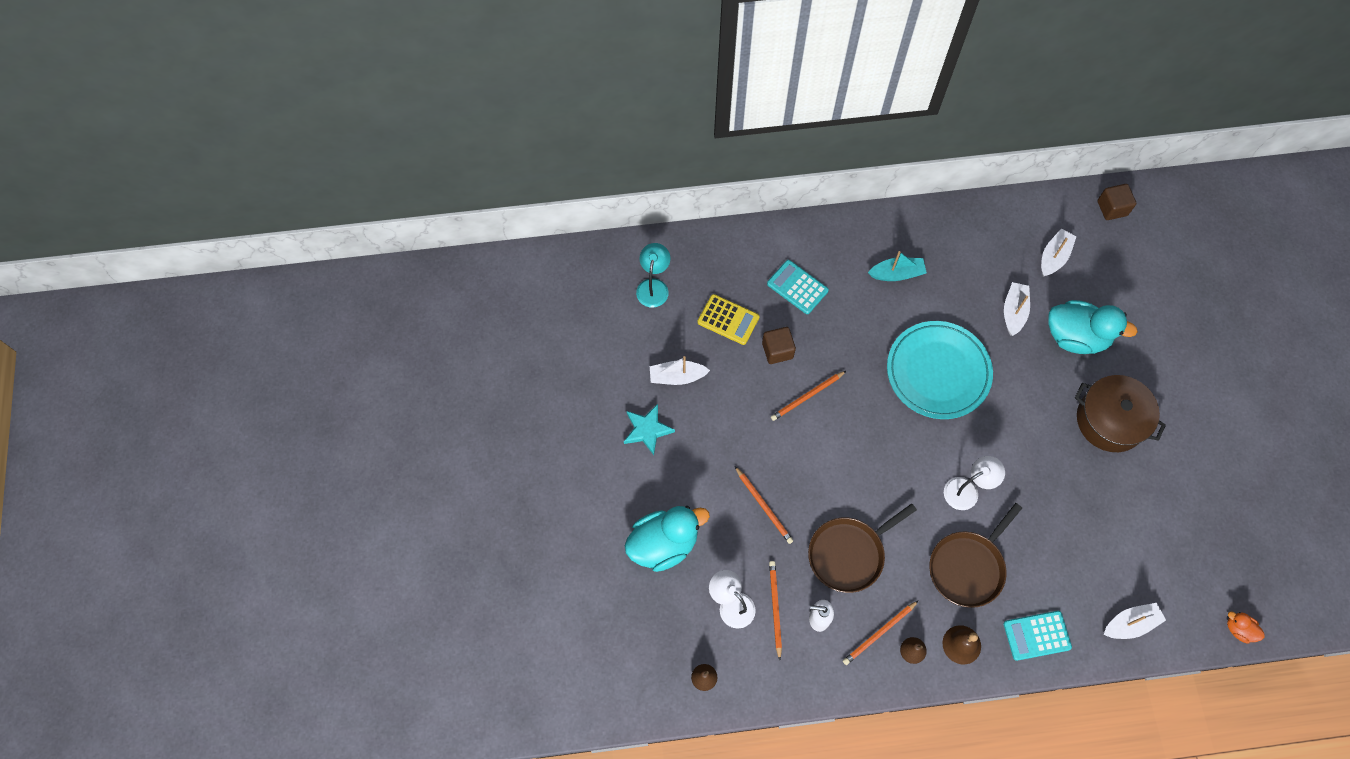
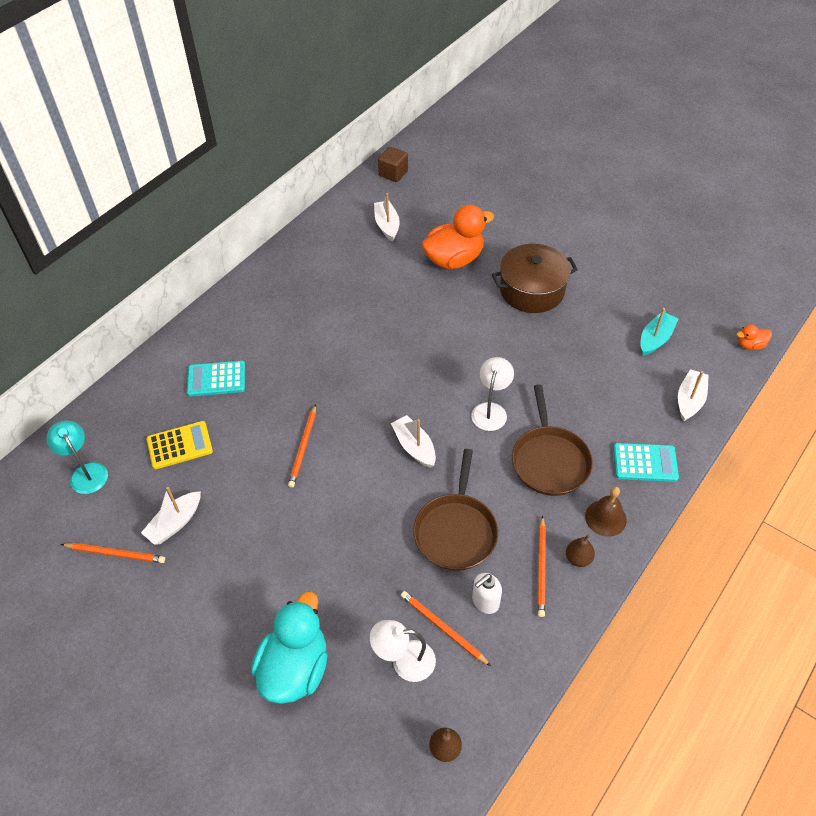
camera: 45 degrees left, 15 degrees down
(647, 430) = (187, 588): turquoise star -> none
(764, 506) = (351, 557): orange pencil -> orange pencil (116, 554)
(777, 350) = (245, 435): brown cube -> none
(897, 274) = (287, 313): turquoise boat -> turquoise boat (655, 339)
(938, 372) = (385, 352): turquoise plate -> none
(1013, 312) = (396, 275): white boat -> white boat (414, 447)
(1036, 635) = (645, 463): turquoise calculator -> turquoise calculator turned 120 degrees counterclockwise
(1076, 337) = (454, 259): turquoise duck -> orange duck

